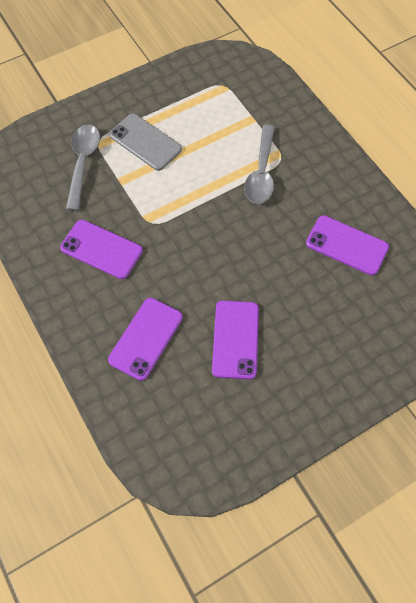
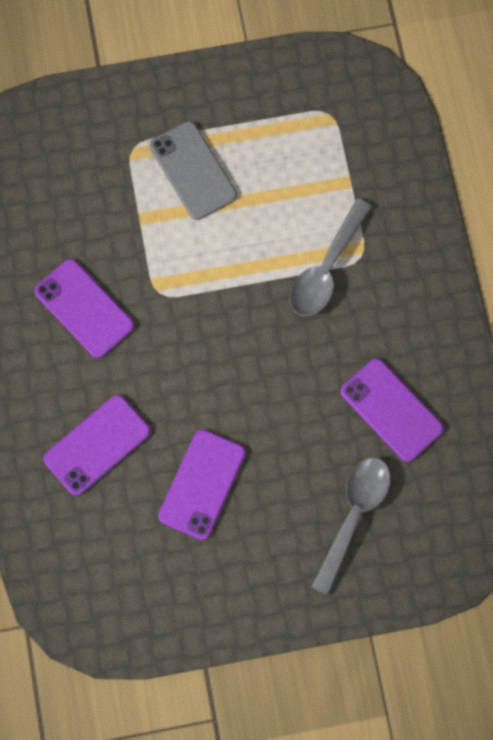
camera: 20 degrees right, 10 degrees up
(83, 163) = (101, 175): grey spoon -> grey spoon (353, 515)

